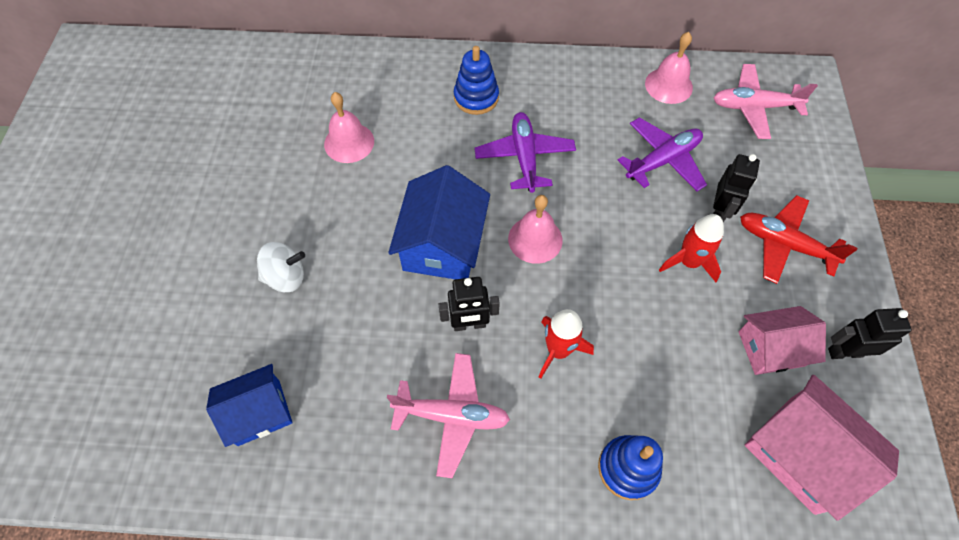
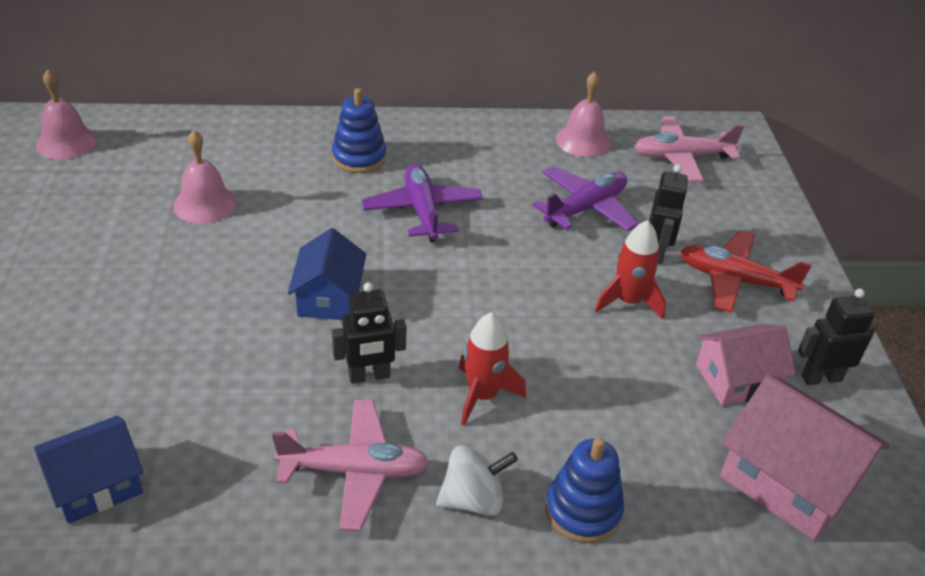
camera: 10 degrees left, 20 degrees down
(286, 277) = (129, 340): white spinning top -> white spinning top (473, 499)
(442, 244) = (329, 297): blue house -> blue house, size x0.66
(535, 239) = (443, 288): pink bell -> pink bell (66, 142)

